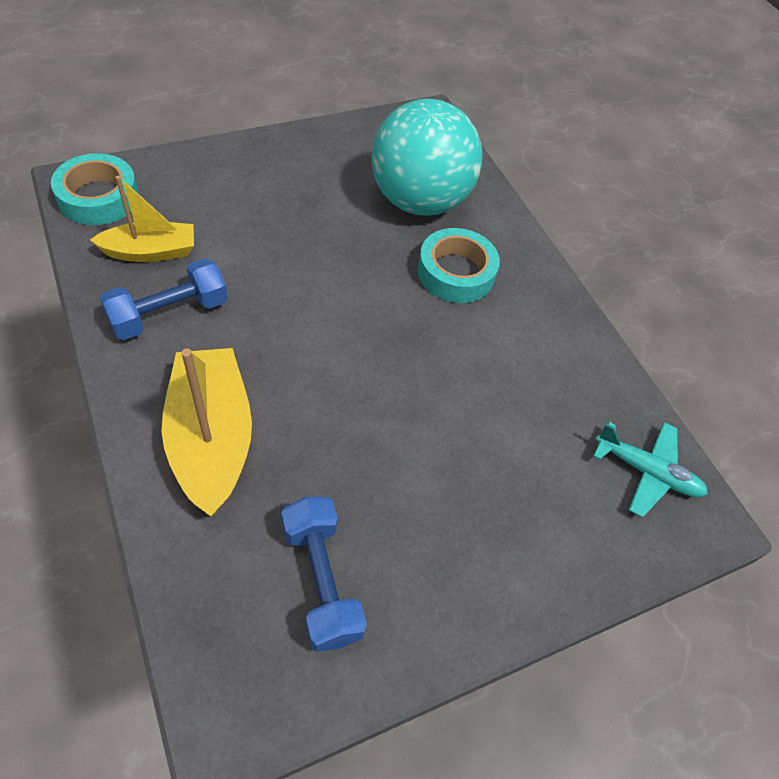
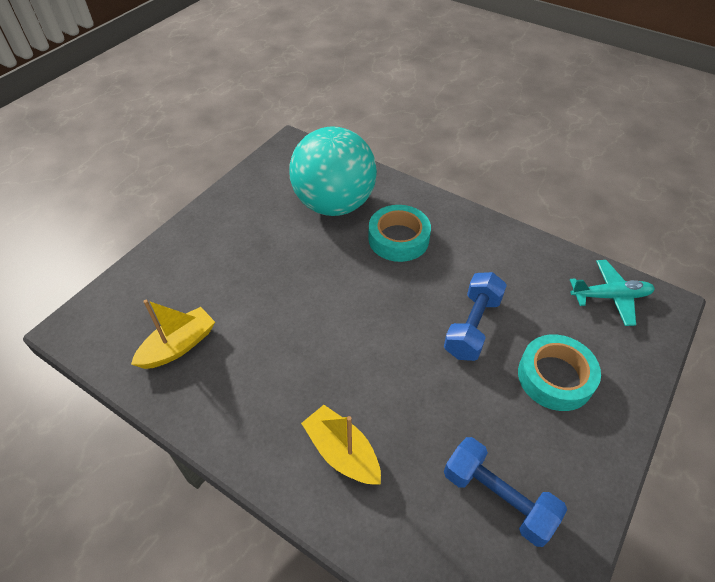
camera: 25 degrees left, 5 degrees down
(98, 197) = (101, 329): turquoise tape -> turquoise tape (555, 377)
(169, 313) = (233, 383): blue dumbbell -> blue dumbbell (472, 326)
(211, 439) = (342, 452): yellow boat -> yellow boat, size x0.63

